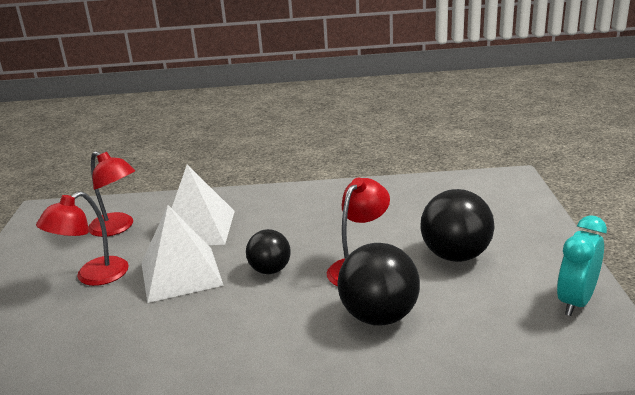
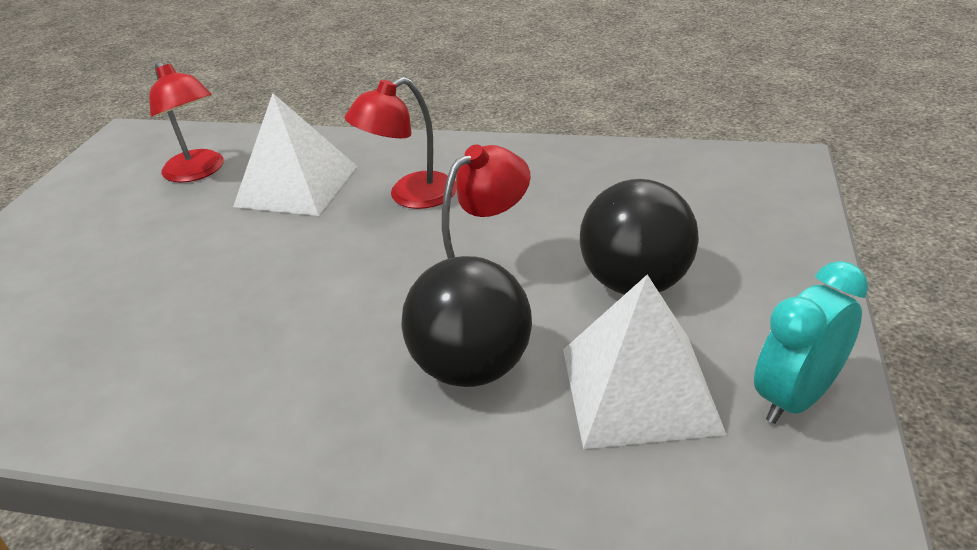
camera: 15 degrees right, 10 degrees up
(93, 277) = (132, 239): red lamp -> red lamp (410, 196)
(180, 273) = (240, 252): white pyramid -> white pyramid (639, 389)
(270, 270) = (357, 265): black ball -> none

